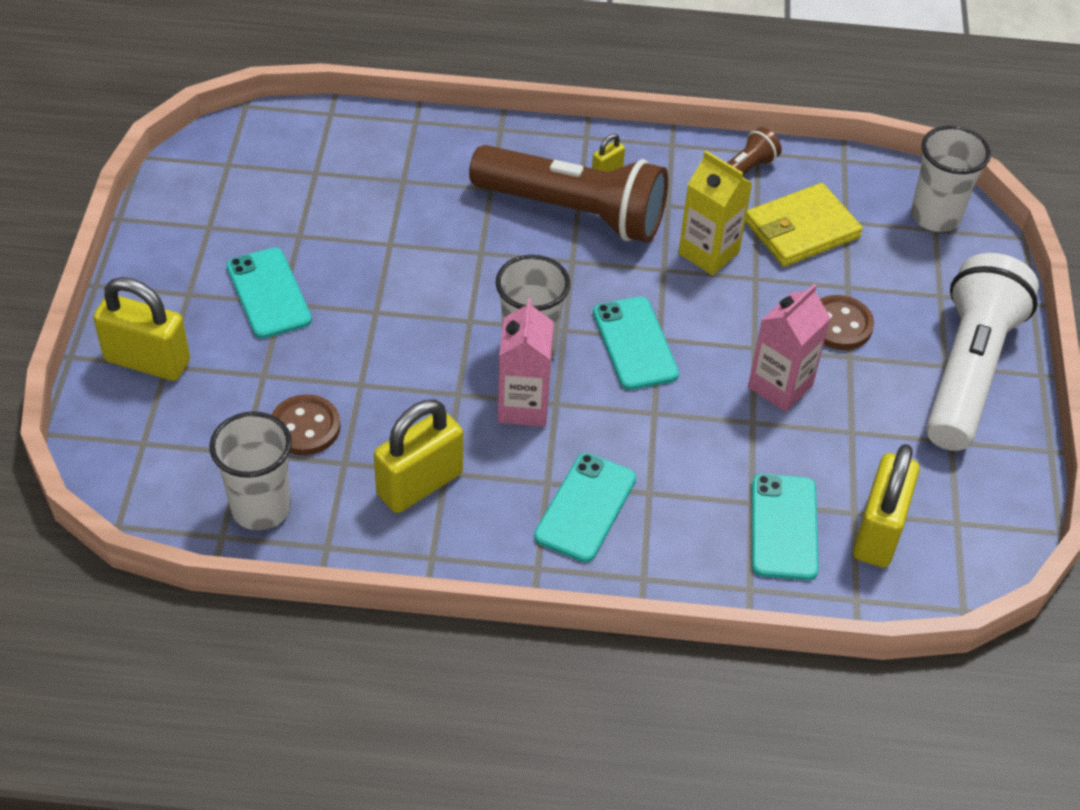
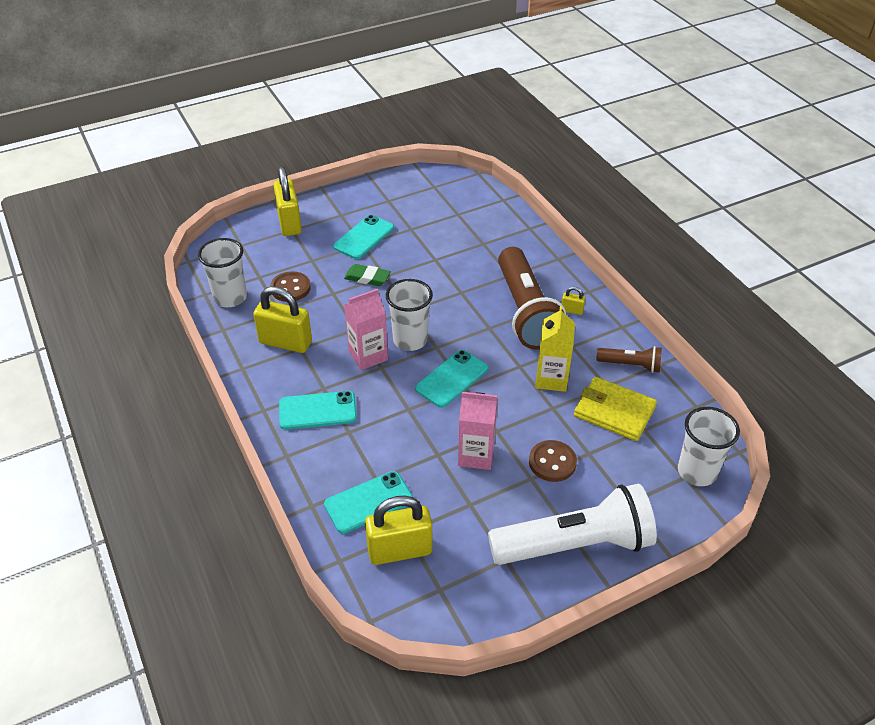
camera: 60 degrees right, 5 degrees down
(362, 332) = (367, 278): none -> green eraser

